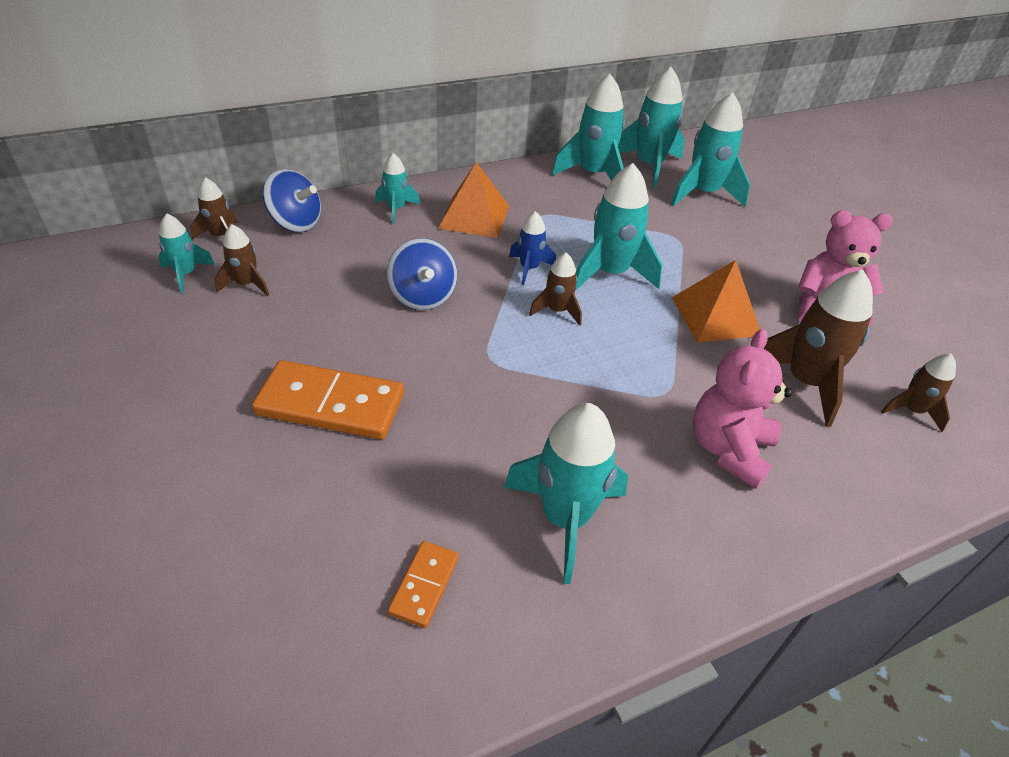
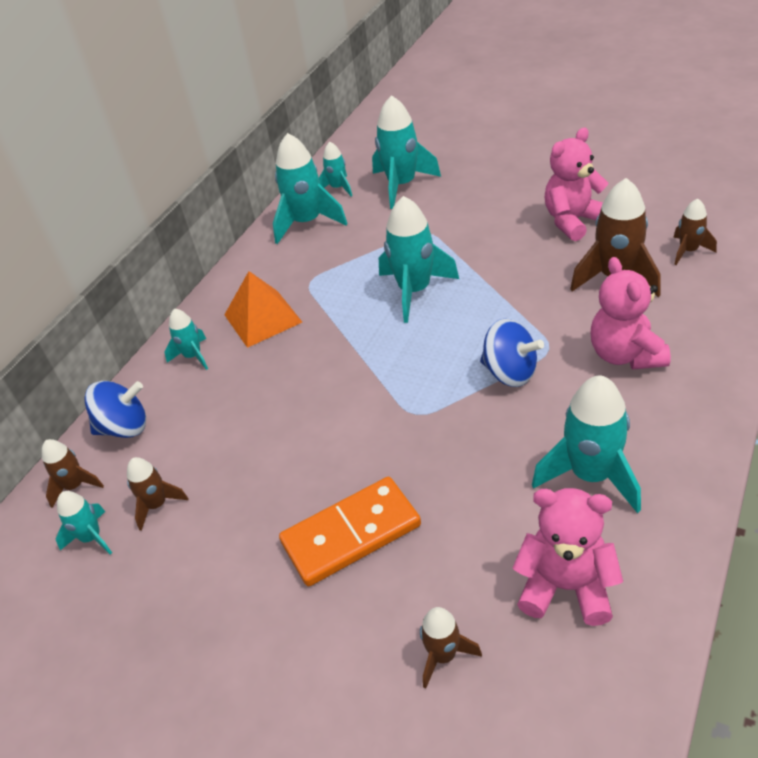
camera: 30 degrees left, 0 degrees up
(422, 296) = (308, 407): blue spinning top -> blue spinning top (510, 372)
(424, 585) = (566, 587): orange domino -> pink teddy bear
(529, 268) = (356, 328): blue rocket -> none
(557, 311) = (414, 345): brown rocket -> brown rocket (443, 655)
(648, 166) = (338, 188): turquoise rocket -> turquoise rocket, size x0.55
(715, 316) = (516, 271): orange pyramid -> none

